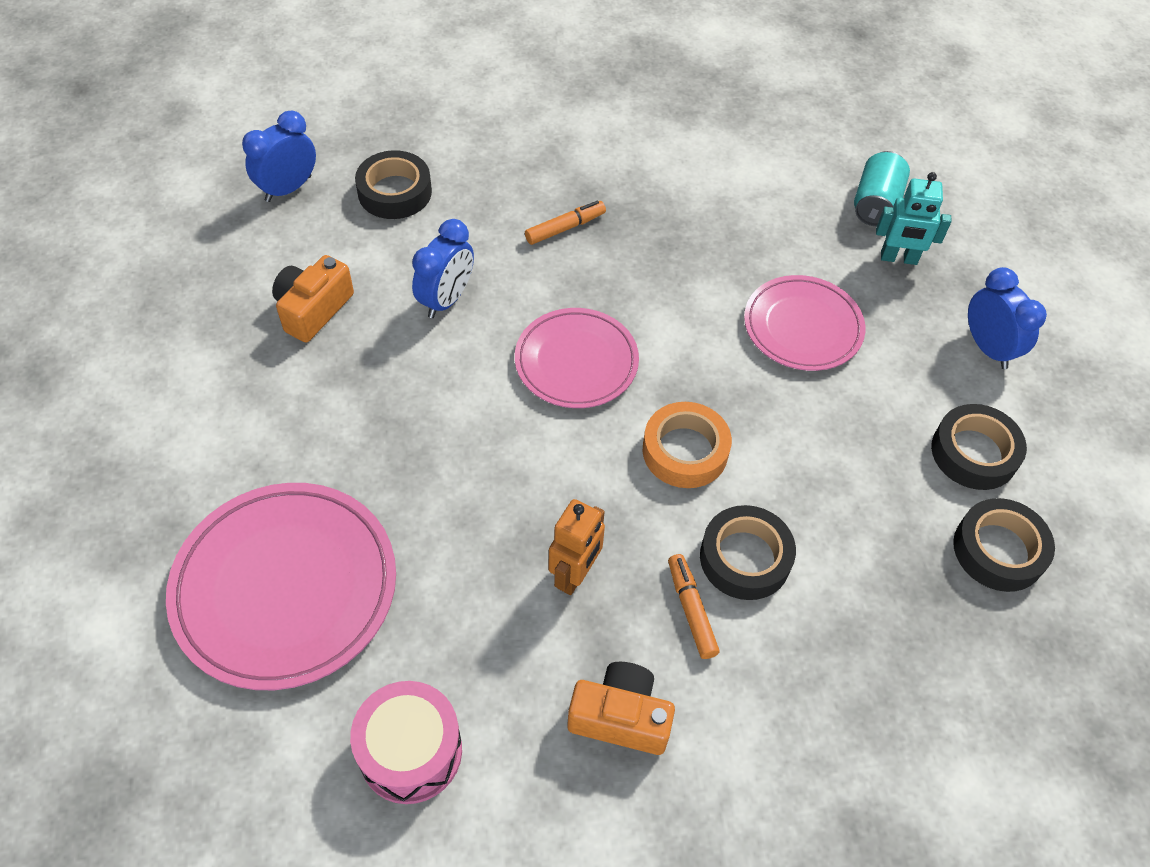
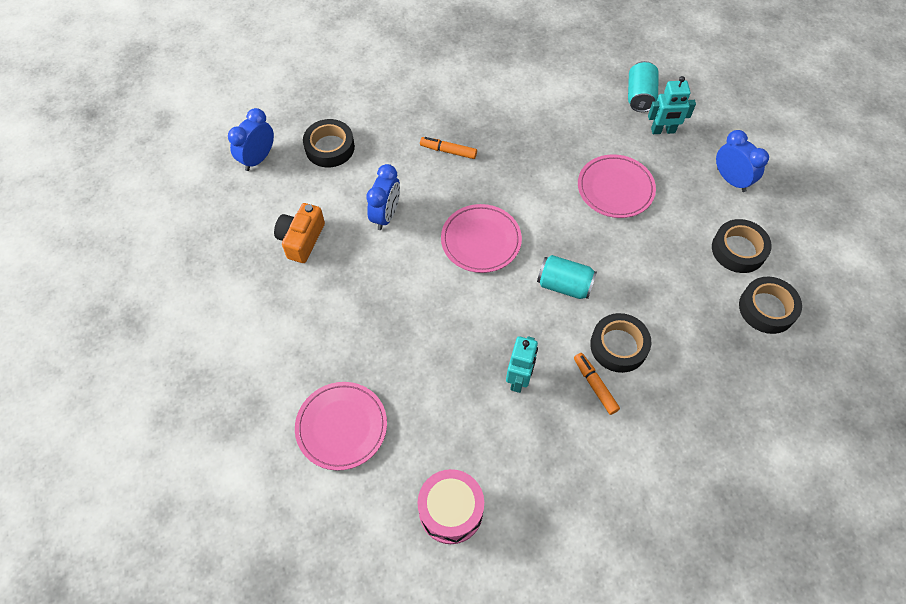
camera: 10 degrees left, 5 degrees up
(285, 588) = (341, 427): pink plate -> pink plate, size x0.64
(565, 228) = (448, 151): orange marker -> orange marker turned 120 degrees counterclockwise
(575, 575) = (519, 379): orange robot -> turquoise robot
(620, 717) = (570, 461): orange camera -> none
(685, 451) = (564, 285): orange tape -> turquoise can

